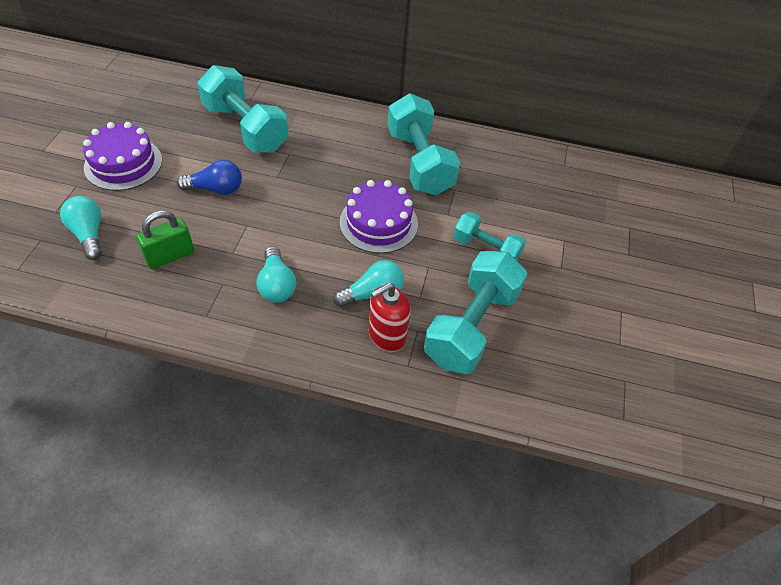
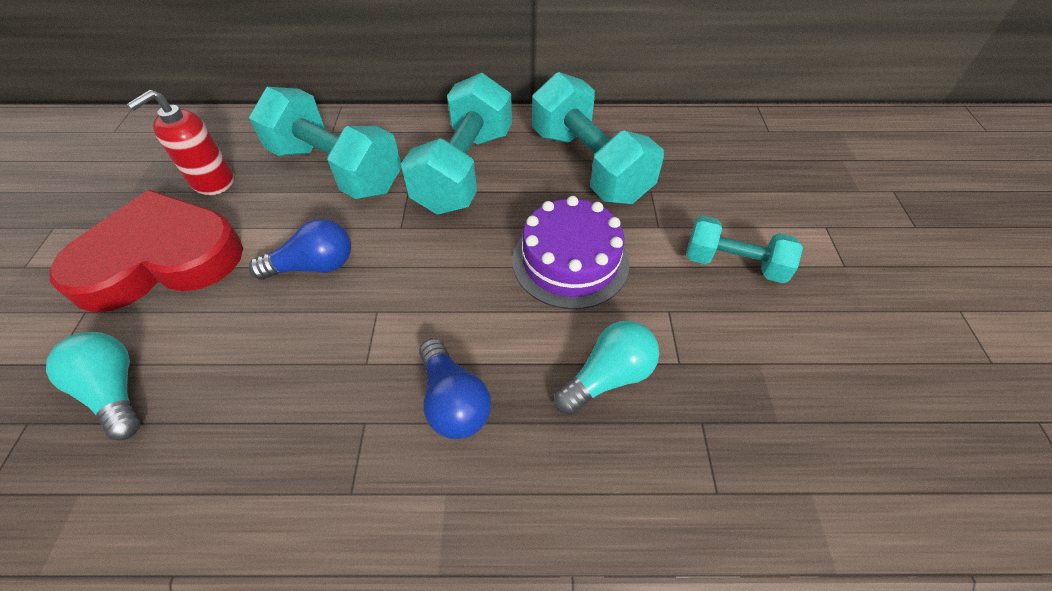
camera: 10 degrees left, 0 degrees up
(123, 164) = (160, 259): purple cake -> red heart
(170, 256) = (263, 395): green padlock -> none
(276, 285) = (453, 401): turquoise light bulb -> blue light bulb
(387, 335) = (660, 445): red soap dispenser -> red soap dispenser (212, 181)
(471, 326) = (777, 392): turquoise dumbbell -> turquoise dumbbell (465, 170)

